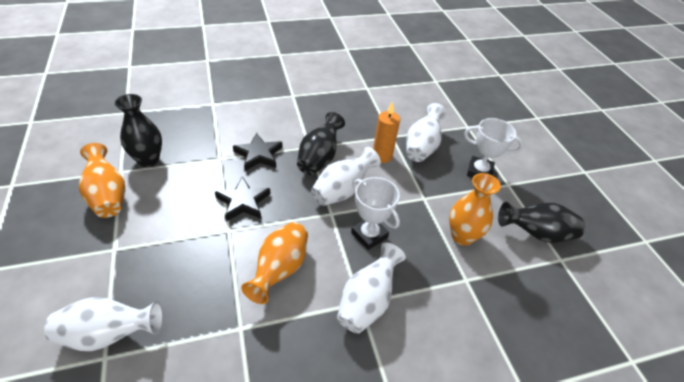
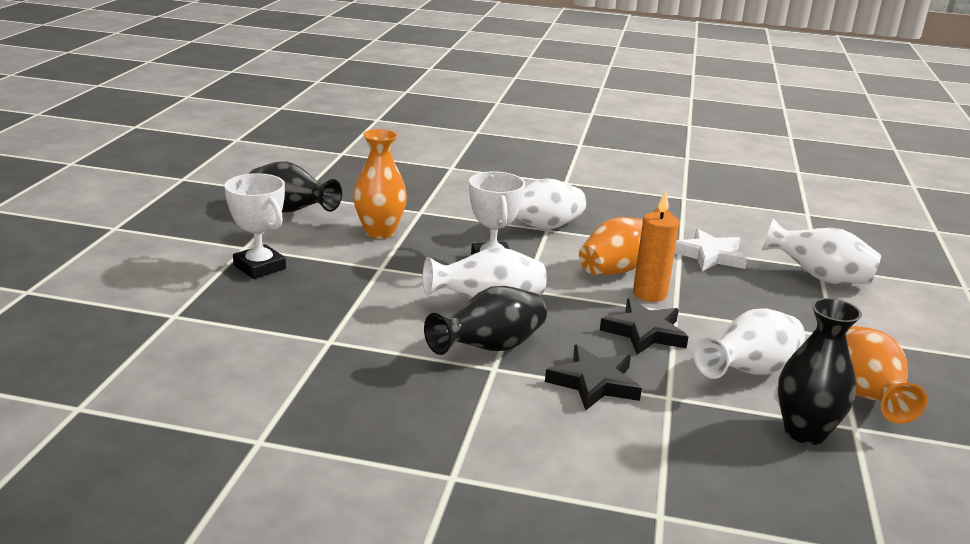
camera: 150 degrees left, 20 degrees down
(211, 327) = (710, 255): none -> white star
(382, 156) = (382, 322): orange candle -> orange candle (649, 294)
(422, 147) = (299, 314): white vase -> white vase (748, 372)

